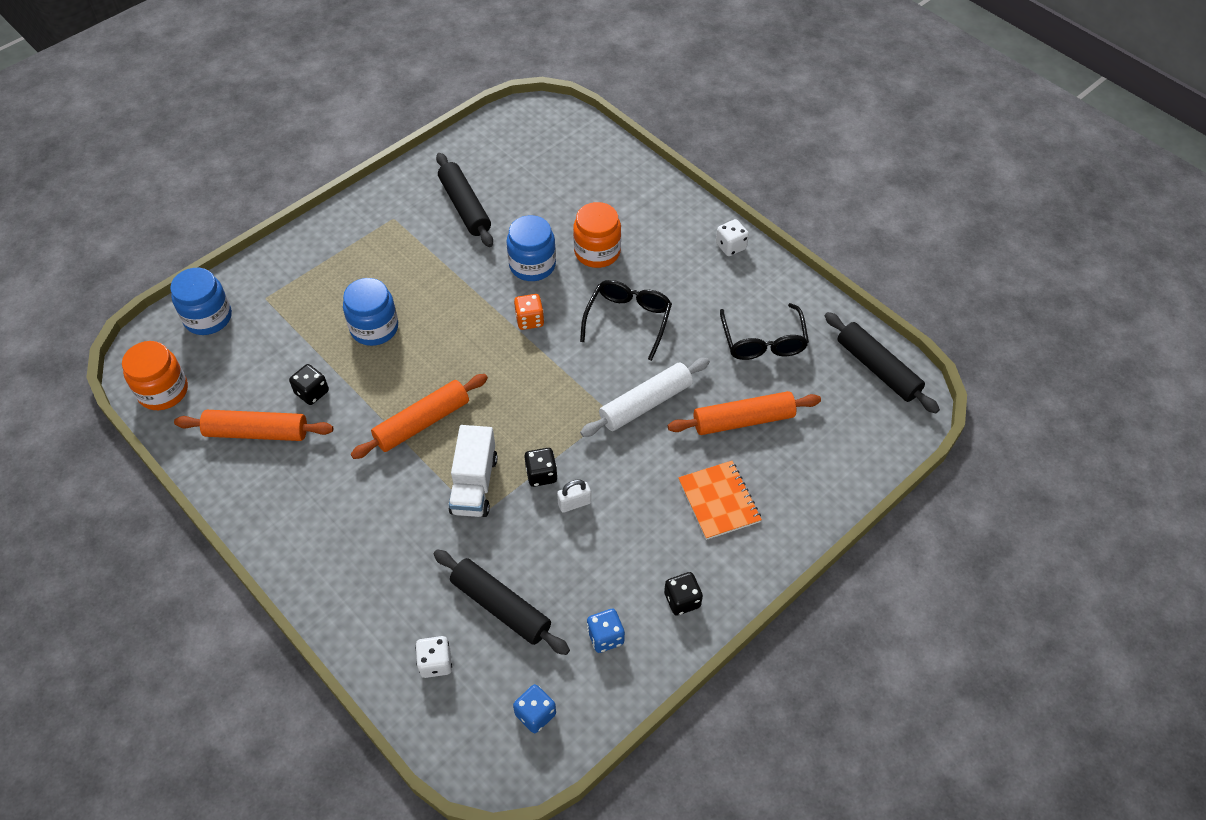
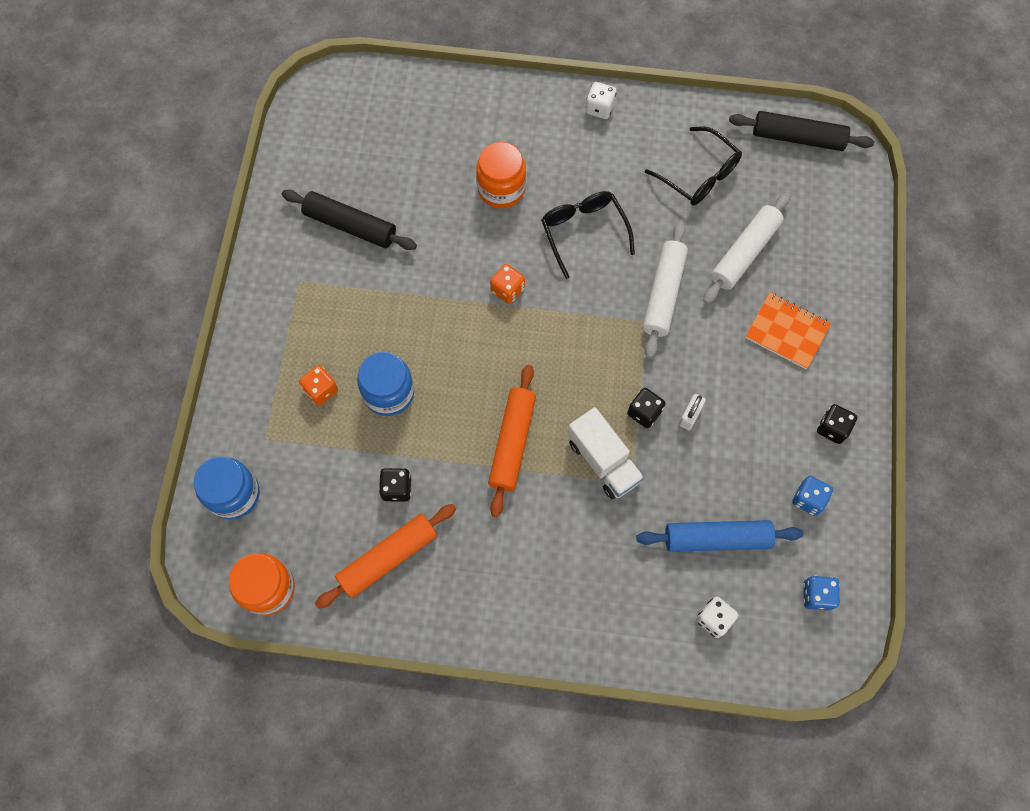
camera: 40 degrees left, 15 degrees up
(332, 294) = (321, 390): none -> orange dice
(500, 607) = (717, 539): black rolling pin -> blue rolling pin
(532, 265) = (461, 239): blue jar -> none
(743, 420) = (744, 253): orange rolling pin -> white rolling pin

